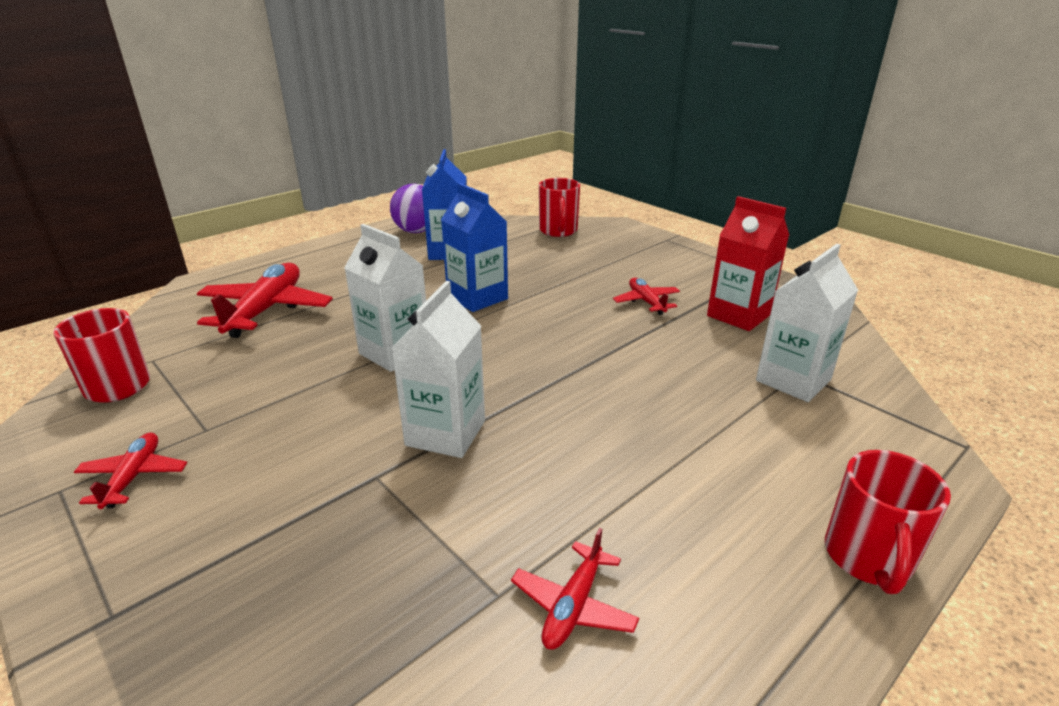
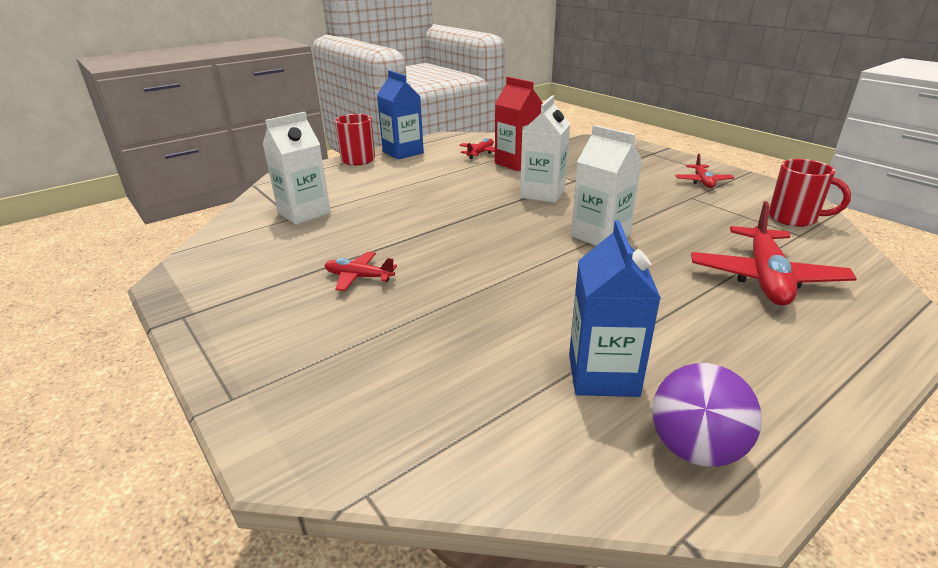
camera: 175 degrees left, 0 degrees up
(477, 298) = (541, 287): blue carton -> blue carton (403, 152)
(558, 231) = (410, 436): red mug -> none
(646, 302) = (359, 277): red plane -> red plane turned 120 degrees clockwise
(738, 315) = (282, 260): red carton -> red carton (517, 163)

